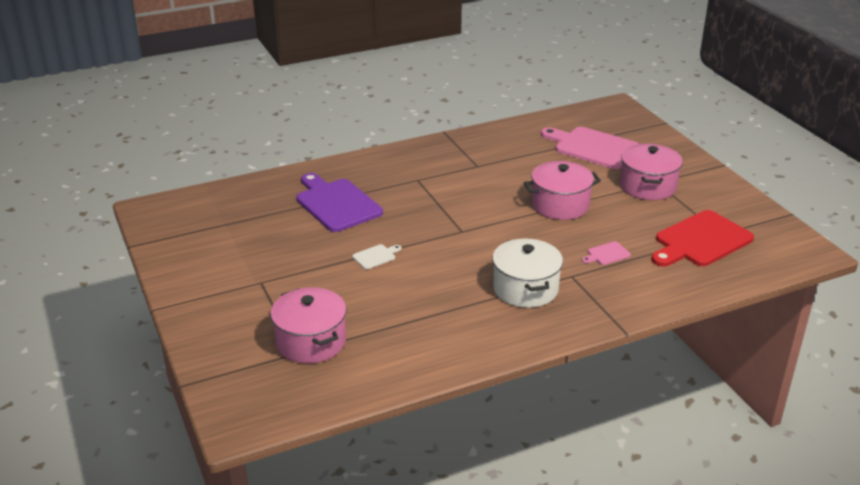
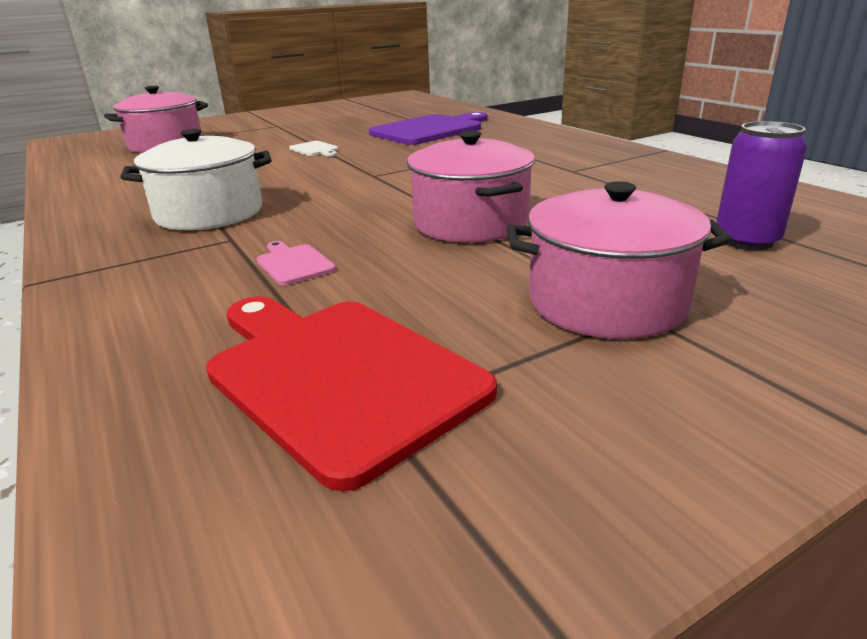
camera: 85 degrees right, 5 degrees down
(593, 147) = (746, 241): pink cutting board -> purple can

